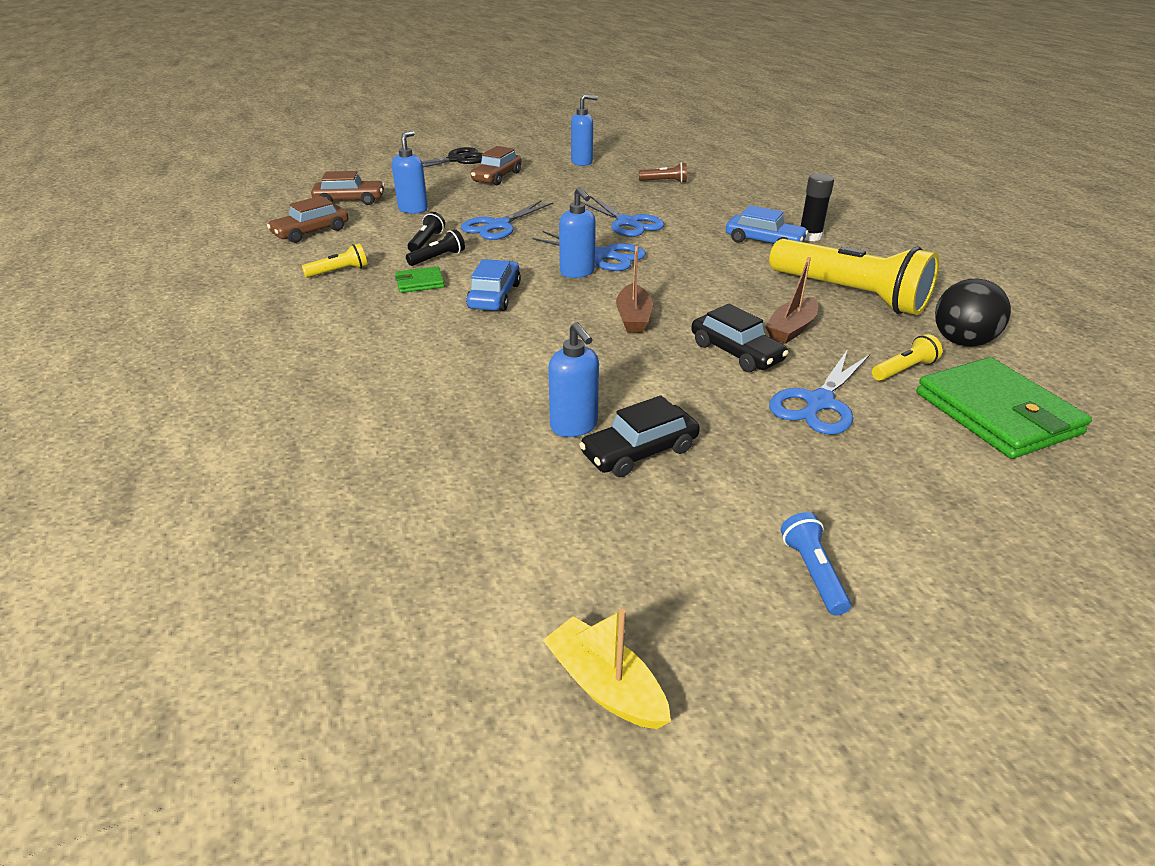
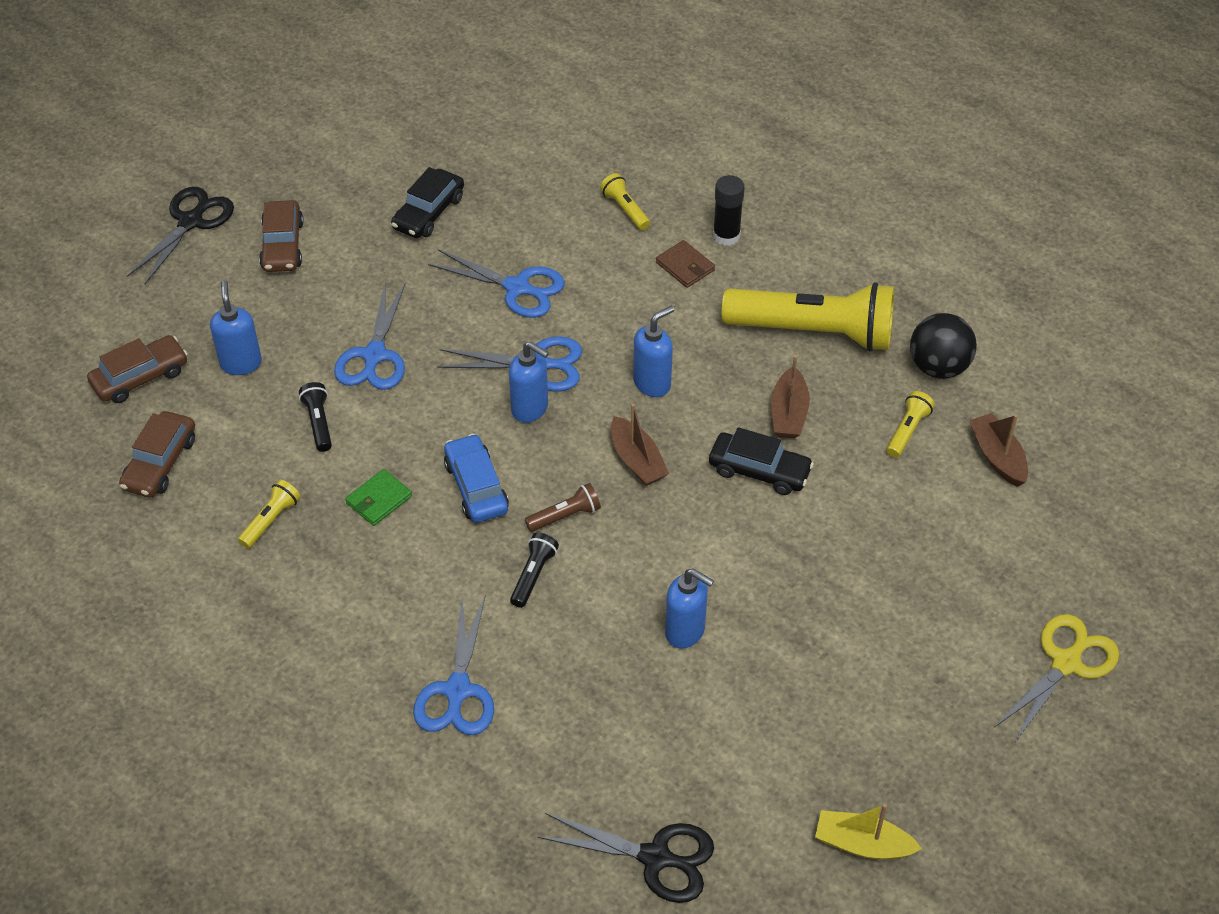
camera: 30 degrees left, 15 degrees up
(366, 586) = (655, 857): none -> black scissors
(438, 258) = (359, 448): black flashlight -> black flashlight (533, 575)
(582, 162) = (364, 164): blue soap dispenser -> blue soap dispenser (652, 383)
(639, 451) = (755, 634): black car -> black car (428, 213)
(664, 182) = (500, 175): brown flashlight -> brown flashlight (565, 516)
(740, 210) = (625, 209): none -> yellow flashlight
(764, 241) = (685, 266): blue car -> brown wallet
(813, 572) = (938, 691): blue flashlight -> none
(819, 402) = (860, 508): blue scissors -> blue scissors (457, 690)
(997, 413) = (997, 457): green wallet -> brown boat
(1006, 612) = (1066, 663): none -> yellow scissors

